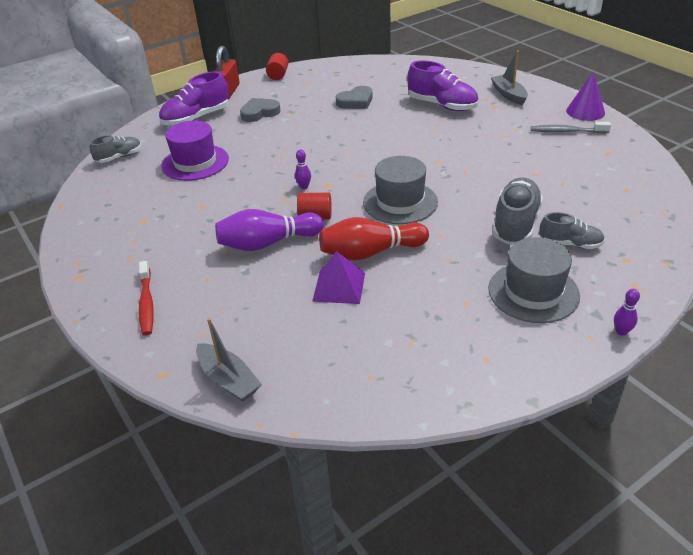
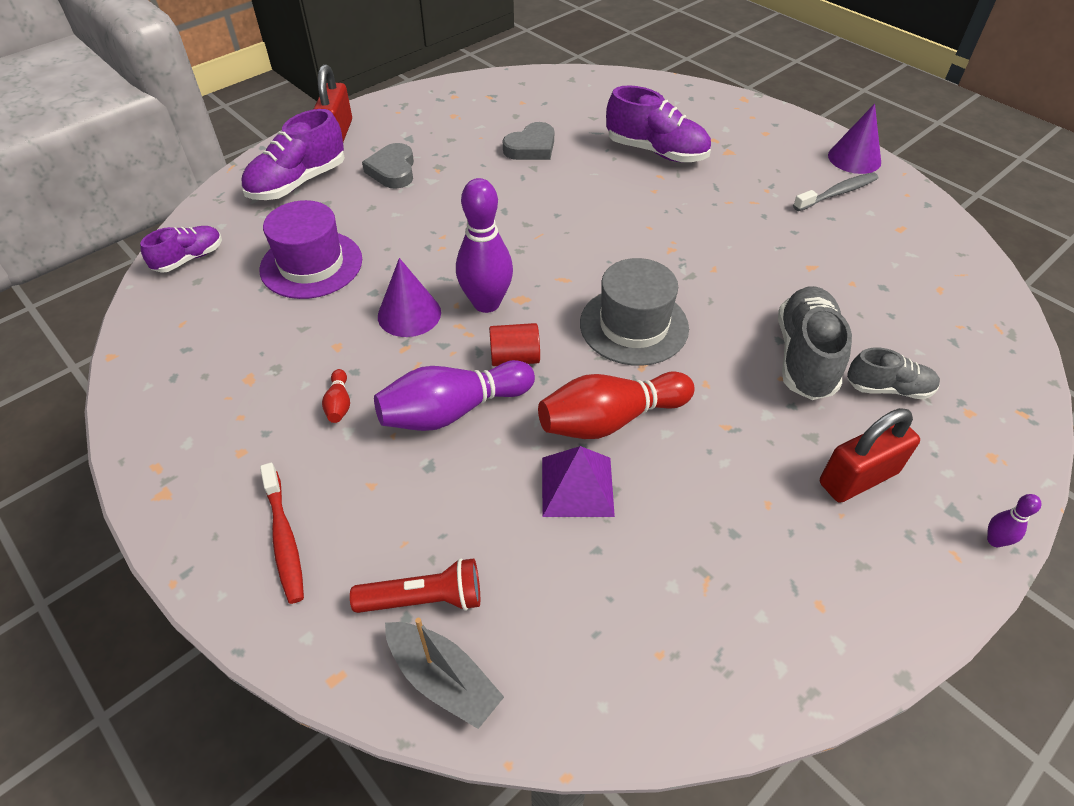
camera: 10 degrees left, 10 degrees up
(119, 157) = (189, 259): grey shoe -> purple shoe
(196, 236) = (339, 404): none -> red bowling pin
(226, 339) = (424, 599): none -> red flashlight
(252, 191) = (409, 314): none -> purple cone
(259, 113) = (393, 170): grey heart -> grey heart turned 60 degrees counterclockwise
(278, 75) = (407, 102): red cylinder -> none
(304, 187) = (486, 303): purple bowling pin -> purple bowling pin, size x2.29
(508, 95) = (744, 132): grey boat -> none
(533, 292) = (858, 478): grey hat -> red padlock
(566, 131) = (837, 193): grey toothbrush -> grey toothbrush turned 150 degrees clockwise

